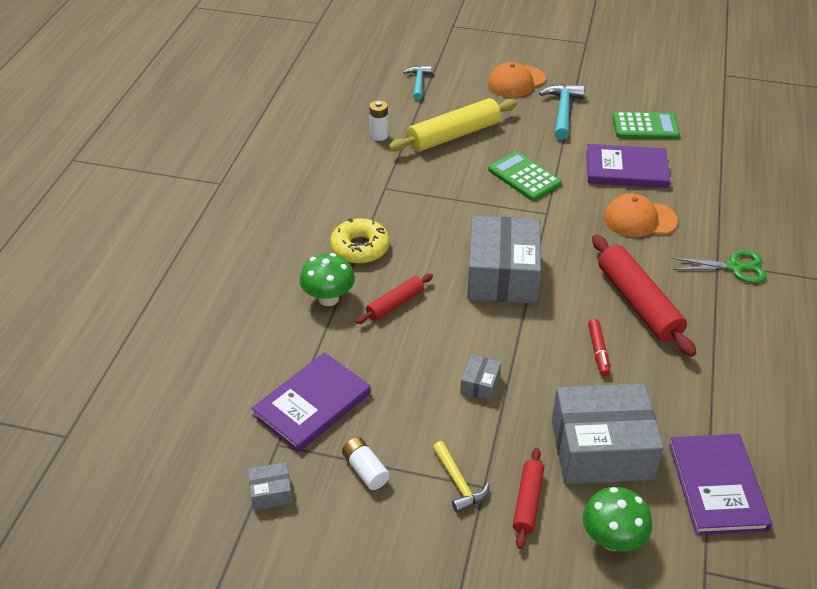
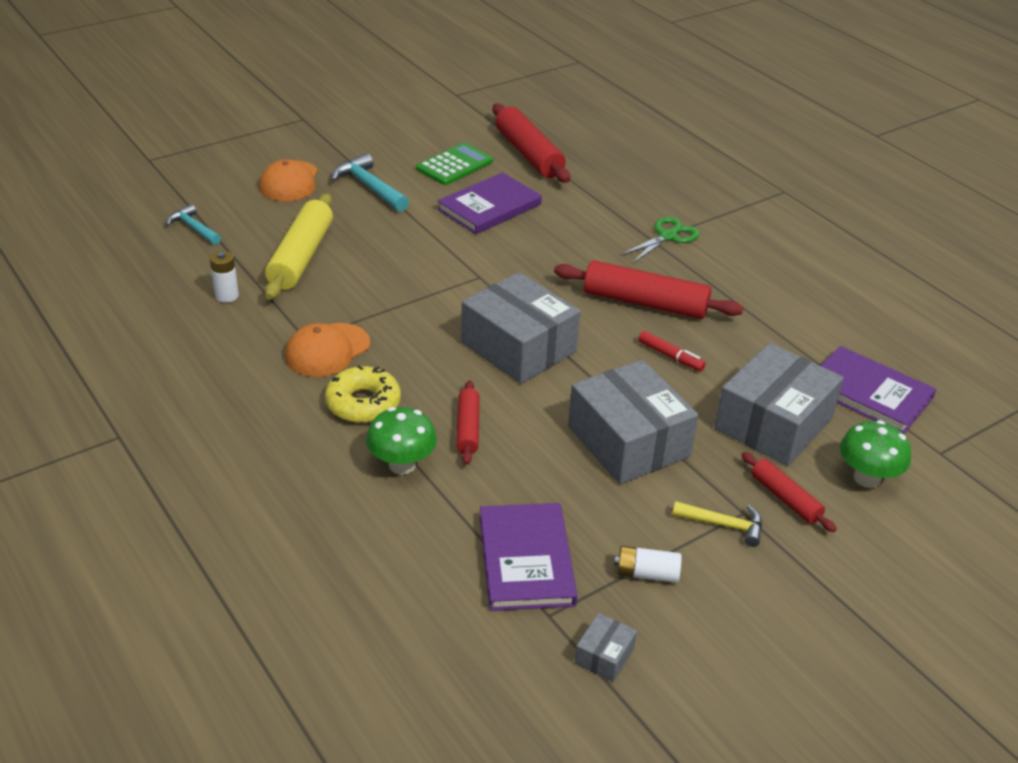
camera: 50 degrees left, 5 degrees down
(480, 384) = (628, 441): grey box -> grey box, size x2.37
(524, 177) = (417, 258): green calculator -> none
(639, 219) = (555, 240): orange cap -> orange cap (327, 350)
(716, 146) = (528, 154): none -> red rolling pin

